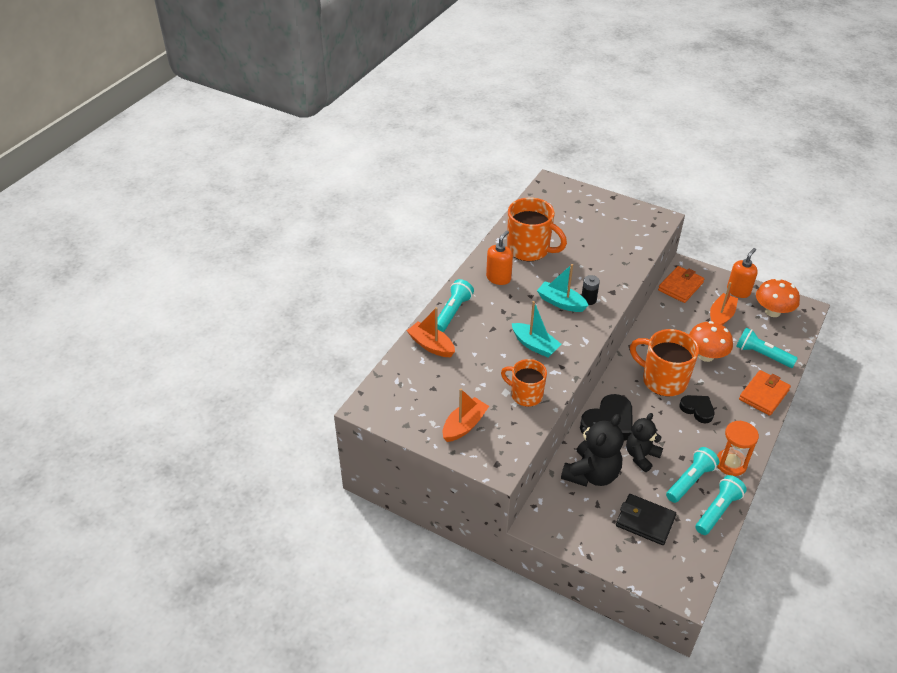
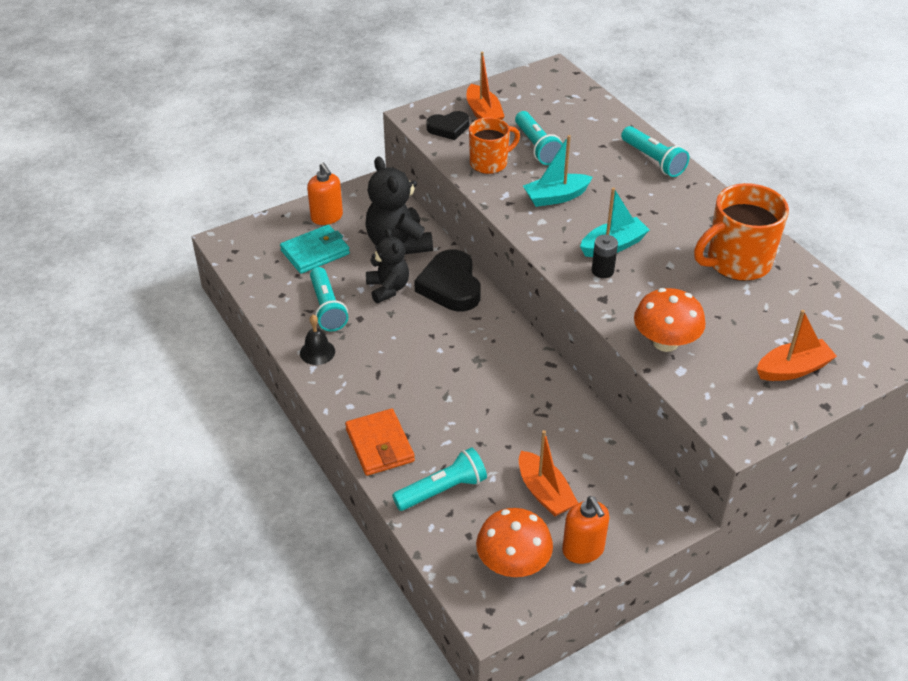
camera: 120 degrees right, 0 degrees up
(431, 345) = (610, 130): orange boat -> orange boat (793, 369)
(498, 278) = (693, 215): orange soap dispenser -> orange soap dispenser (327, 217)
(645, 521) = (315, 252): black wallet -> turquoise wallet
(663, 380) = (475, 363): orange mug -> none
(680, 286) = (635, 483): orange wallet -> none
(697, 410) = (409, 368): black heart -> black heart (448, 128)
(706, 355) = (484, 429): orange mushroom -> orange mushroom (665, 342)
(718, 510) = (277, 308): turquoise flashlight -> turquoise flashlight (537, 147)
(731, 463) = (317, 352): orange hourglass -> black bell

